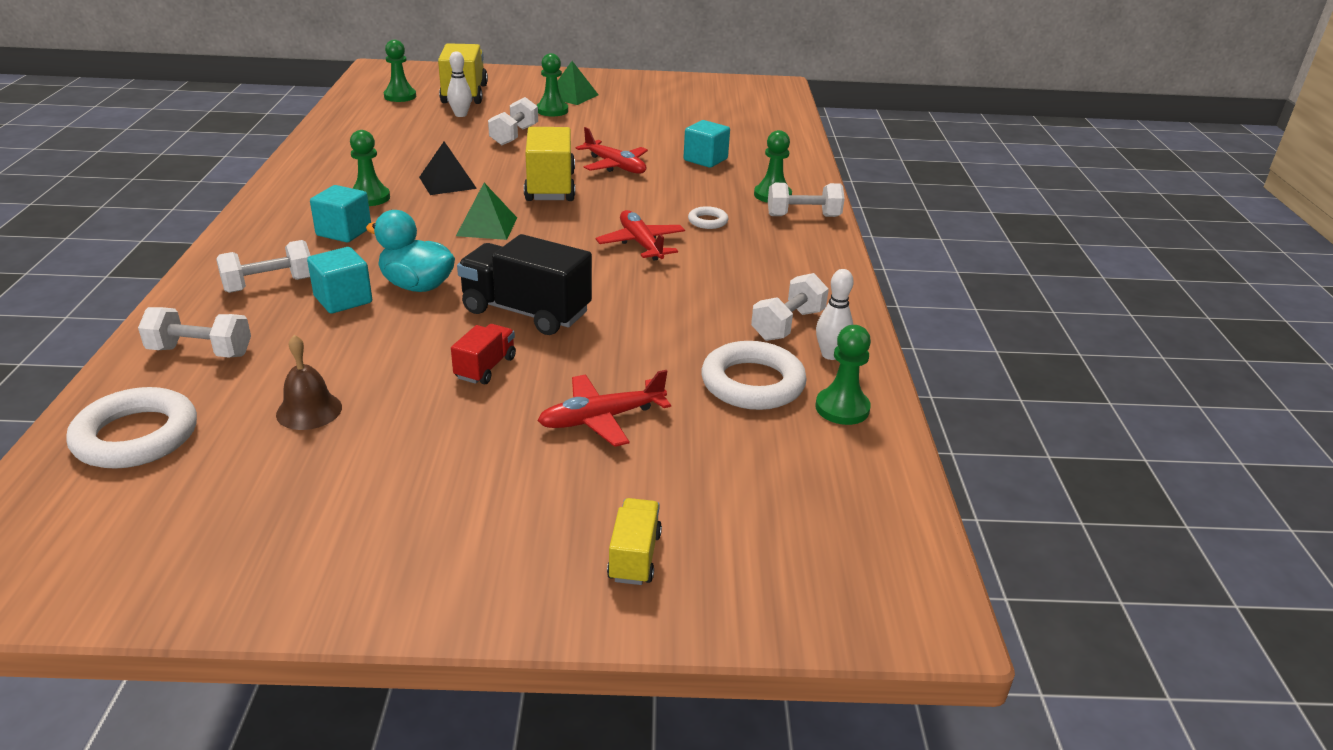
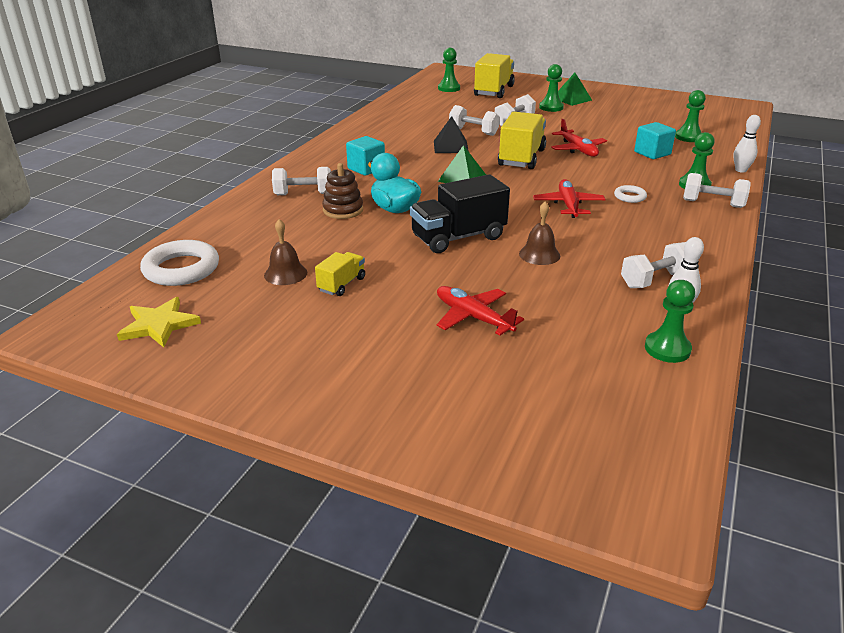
camera: 25 degrees right, 0 degrees up
(149, 532) = (159, 325): none -> yellow star
(200, 352) = (242, 227): white dumbbell -> white dumbbell (473, 132)
(343, 299) = (343, 210): turquoise cube -> brown stacking toy
(370, 198) = (394, 150): green pawn -> green pawn (688, 137)
(461, 115) = (484, 104): white bowling pin -> white bowling pin (740, 170)
(485, 368) = (411, 268): red truck -> none
(526, 312) = (458, 237): black truck -> black truck turned 75 degrees counterclockwise
(602, 418) = (473, 317): red plane -> red plane turned 45 degrees clockwise
(634, 556) = (445, 414): yellow truck -> yellow truck (341, 284)
(639, 317) = (539, 254): none -> brown bell
(752, 383) = (602, 316): white ring -> none

